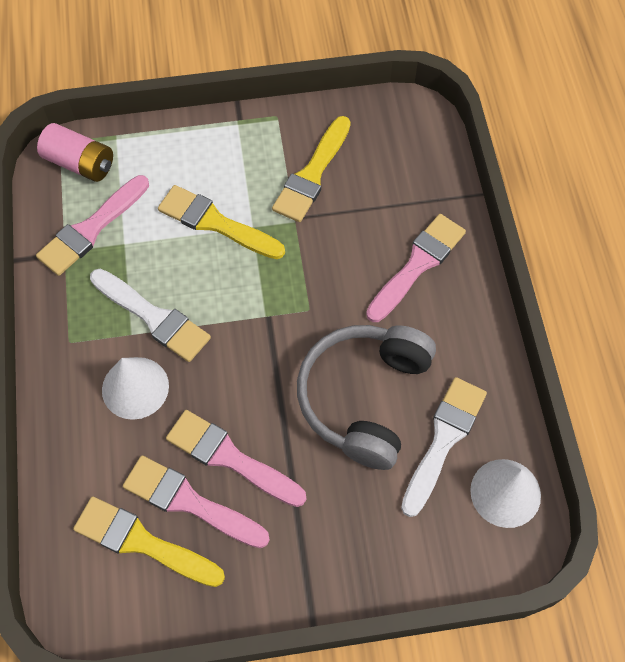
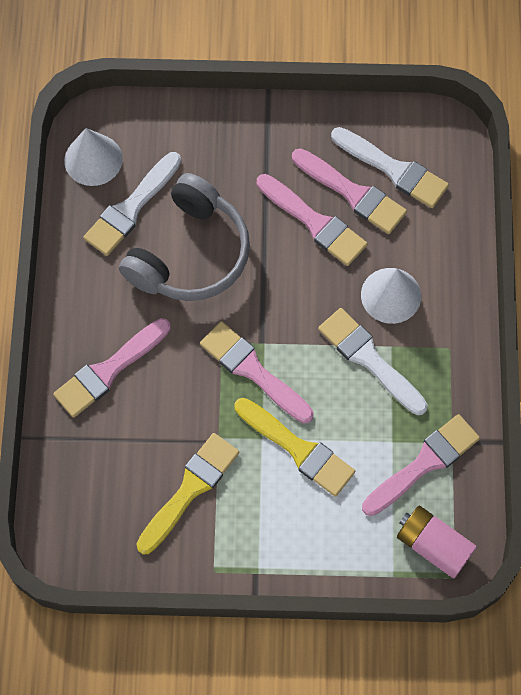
camera: 170 degrees left, 5 degrees up
(142, 542) = (394, 169): yellow brush -> white brush
(272, 287) = (252, 370): none -> pink brush

